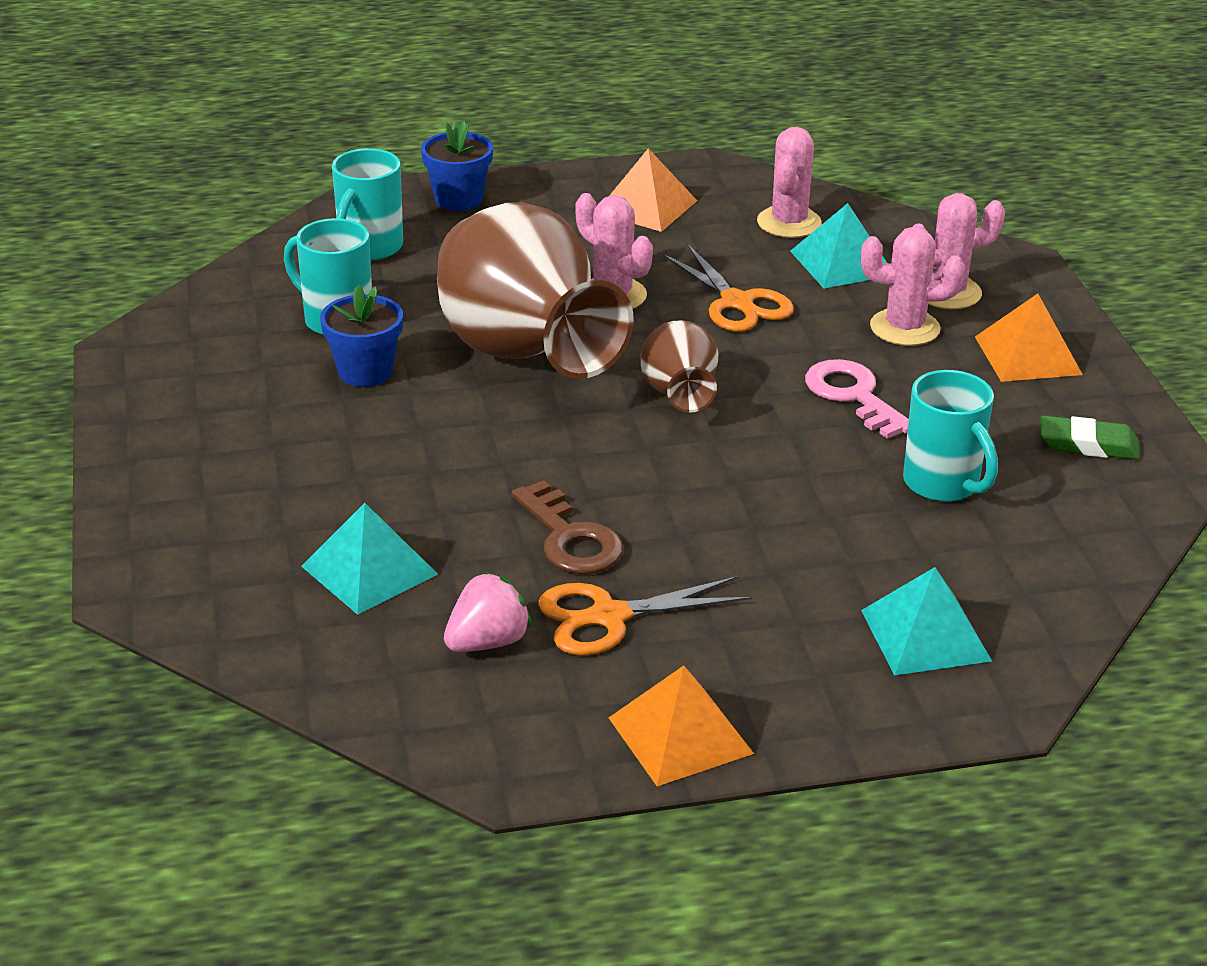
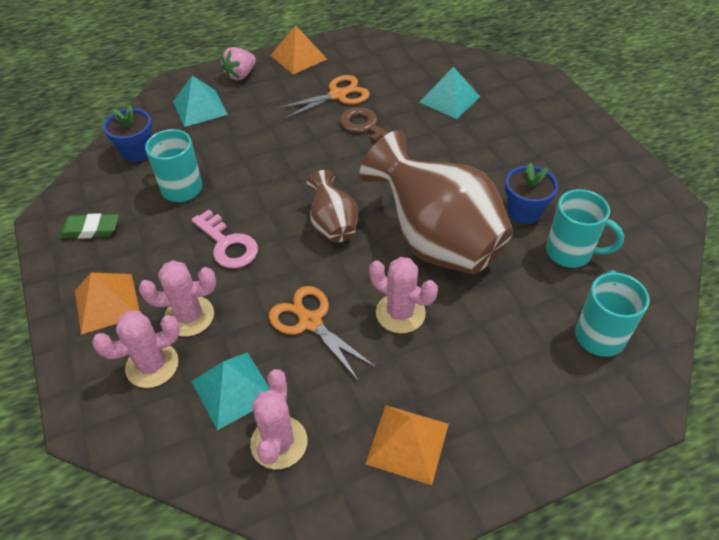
camera: 170 degrees right, 15 degrees up
(458, 199) = (570, 419): blue flower pot -> blue flower pot (137, 152)
(488, 642) = (384, 78): pink strawberry -> pink strawberry (240, 75)

